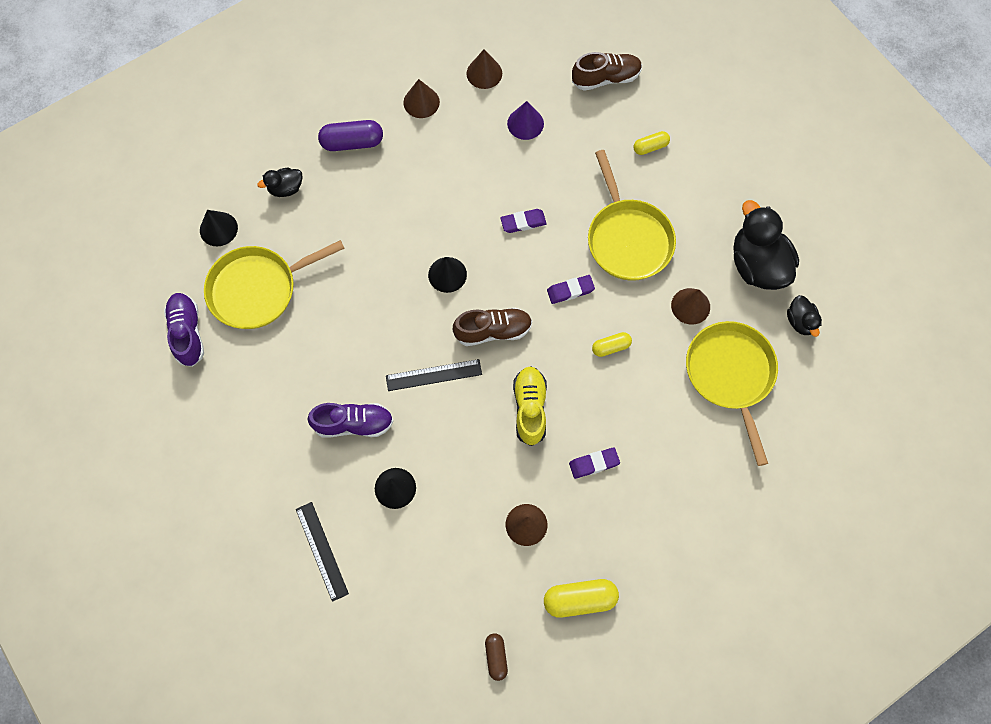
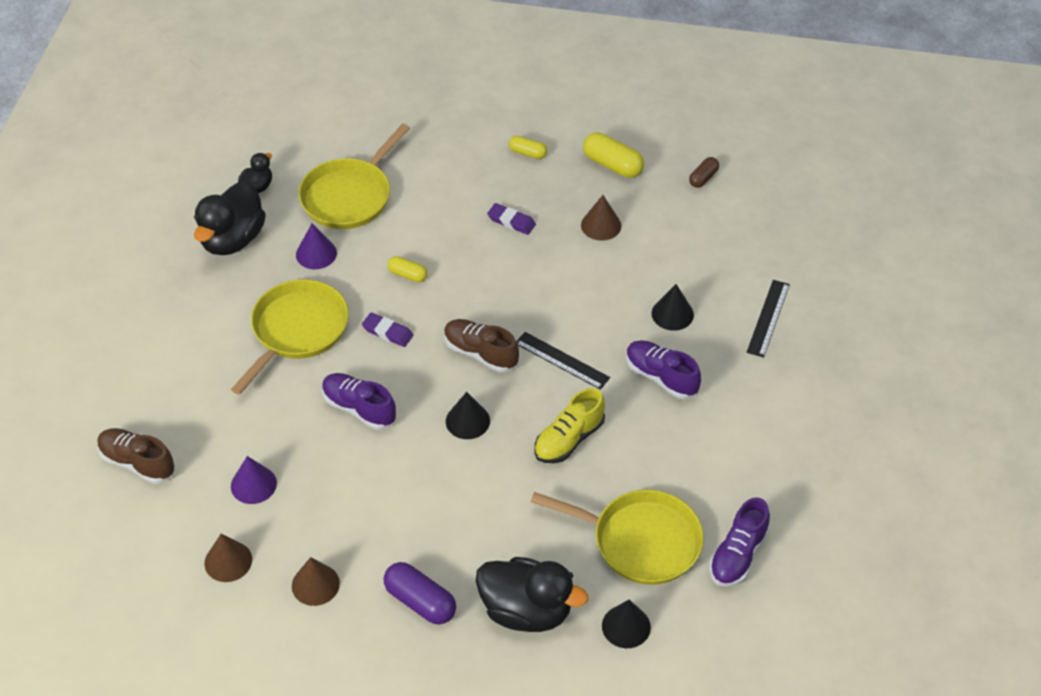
camera: 135 degrees left, 20 degrees down
(286, 188) = (526, 611): black duck -> black duck, size x1.99
(523, 222) = (359, 408): purple eraser -> purple shoe
(530, 408) = (515, 285): yellow shoe -> yellow shoe (569, 439)
(650, 147) = (184, 379): yellow capsule -> yellow capsule (527, 153)
(690, 306) = (316, 253): brown cone -> purple cone

